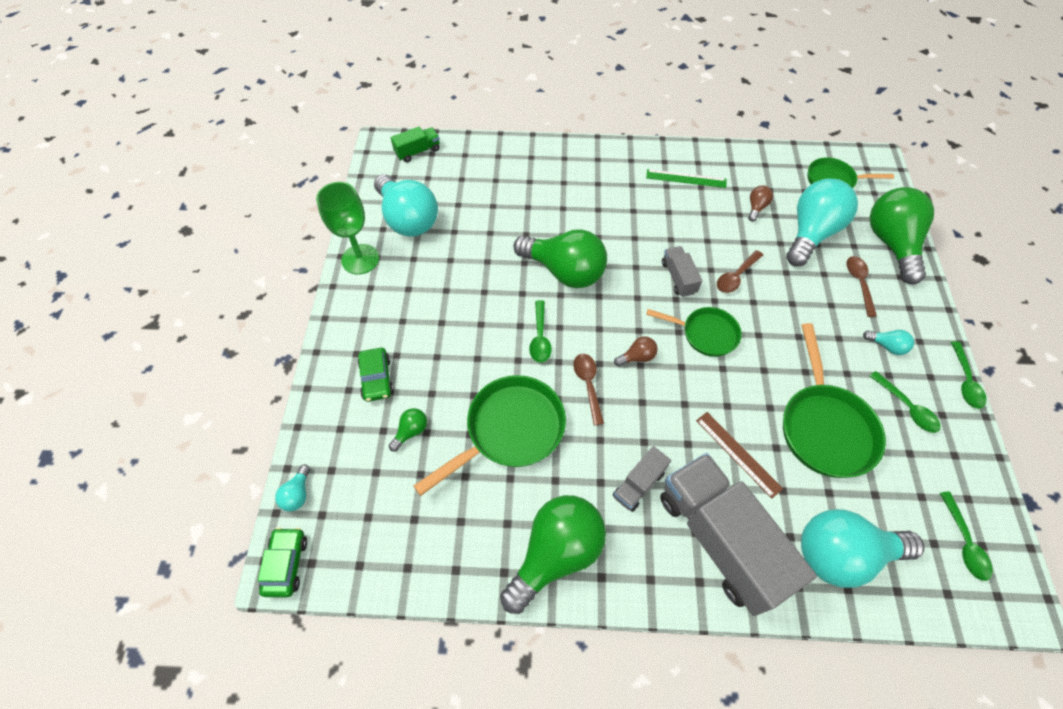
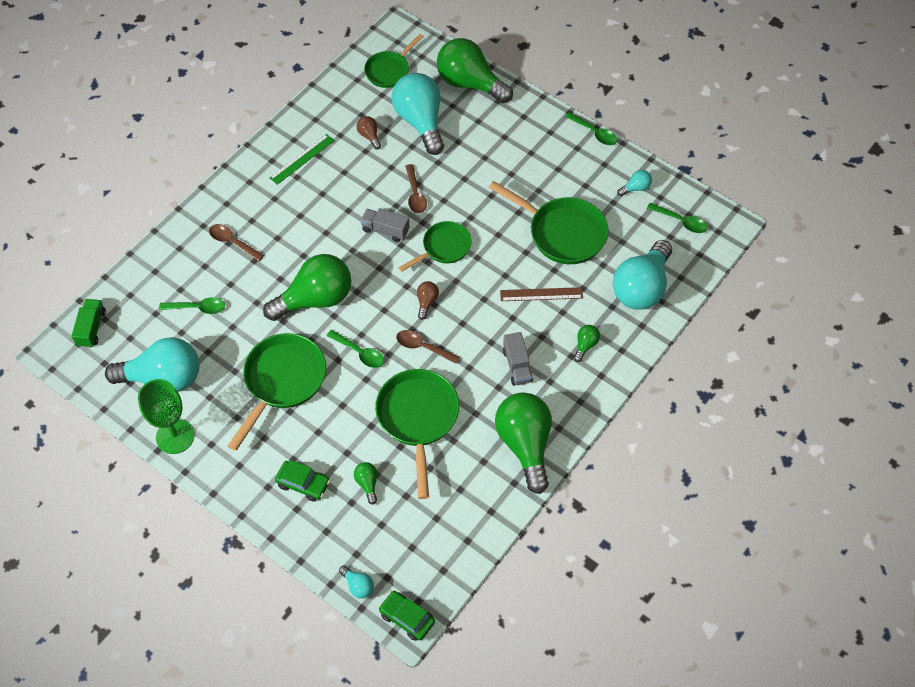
camera: 55 degrees left, 0 degrees up
(466, 298) = (282, 381): none -> green pan
(720, 539) = (585, 345): grey truck -> green light bulb
(859, 283) = (482, 128): brown spoon -> brown spoon (232, 242)
(887, 346) = (538, 153): turquoise light bulb -> turquoise light bulb (636, 188)
(907, 407) = (585, 178): green spoon -> green spoon (198, 308)

